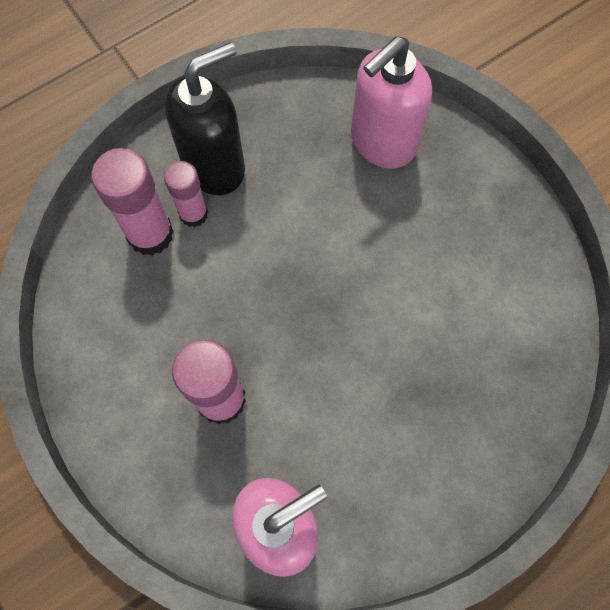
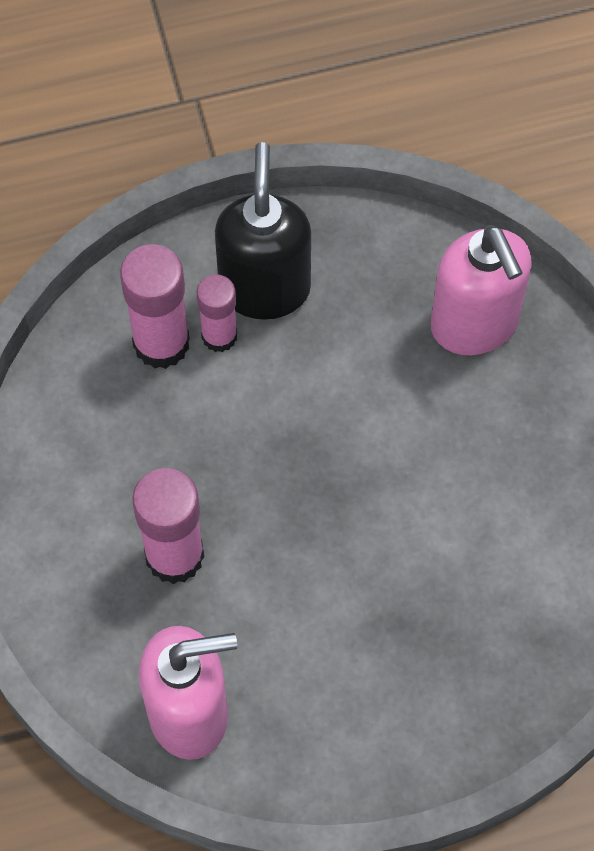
camera: 20 degrees right, 5 degrees down
(215, 166) = (264, 288): black soap dispenser -> black soap dispenser turned 75 degrees counterclockwise
(382, 142) = (475, 325): pink soap dispenser -> pink soap dispenser turned 90 degrees counterclockwise

